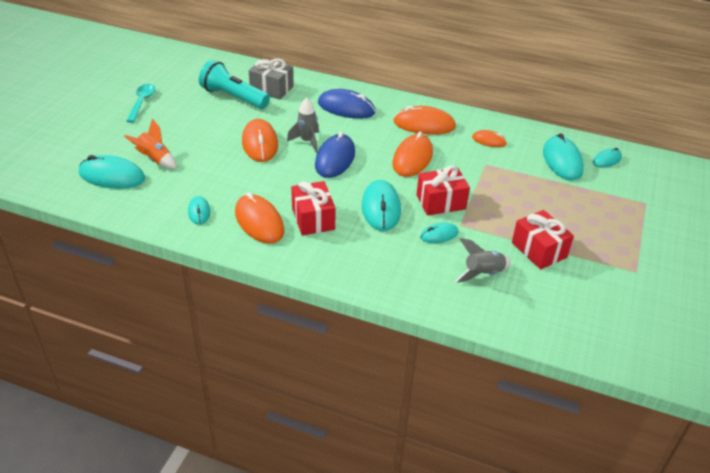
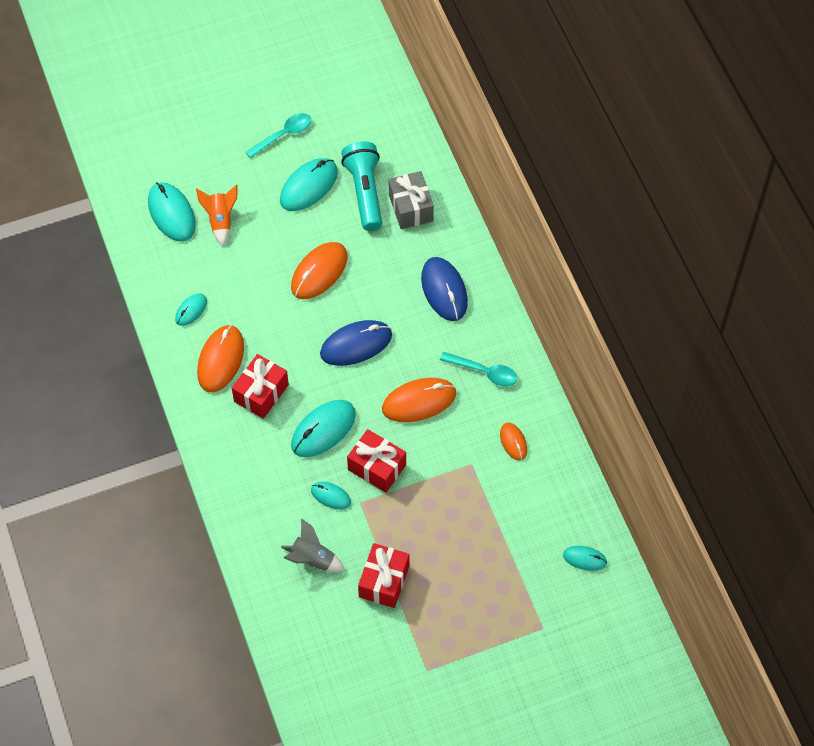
camera: 50 degrees right, 20 degrees up
(307, 141) = (359, 304): grey rocket -> none
(424, 124) = (484, 372): orange mouse -> turquoise spoon
(562, 161) = (542, 522): turquoise mouse -> turquoise mouse (309, 186)

